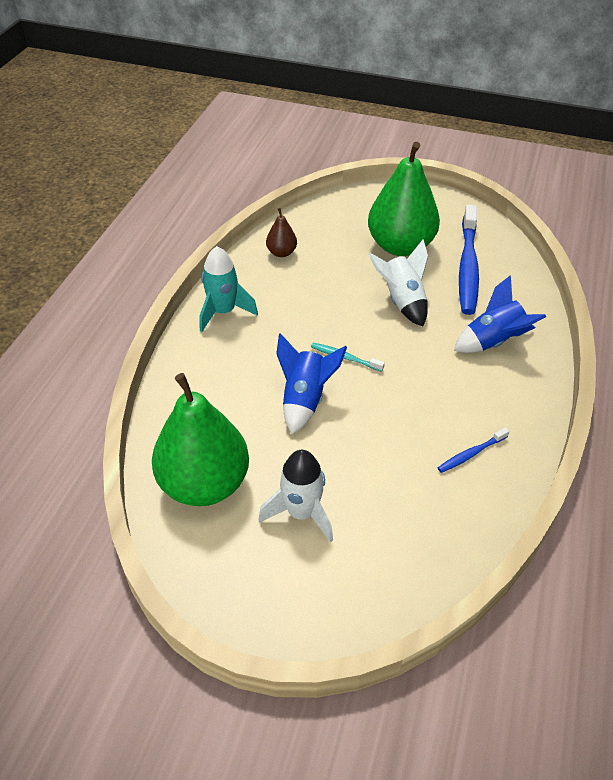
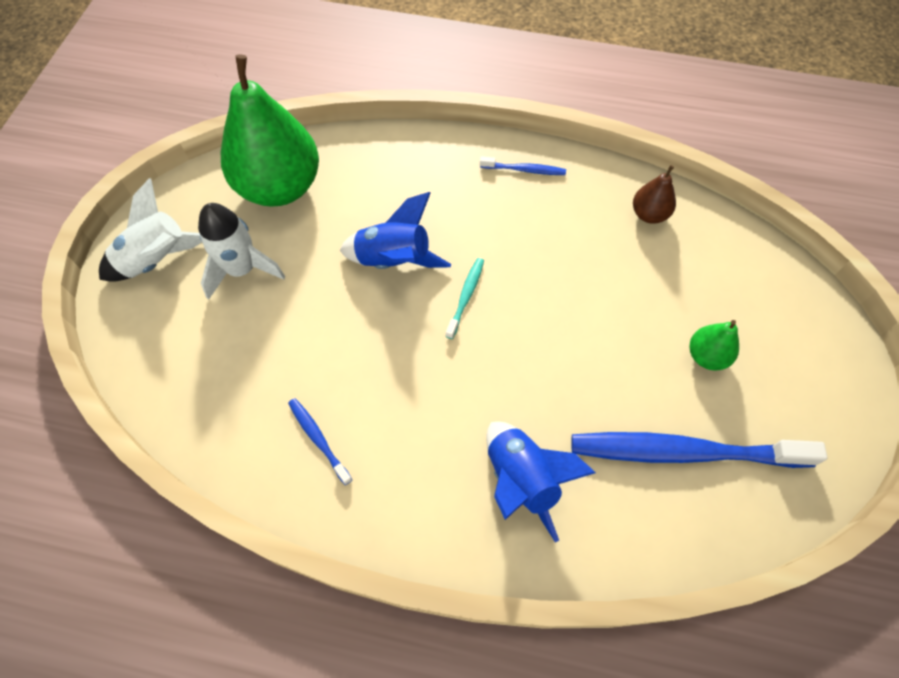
camera: 85 degrees right, 15 degrees up
(223, 312) = (524, 170): turquoise rocket -> blue toothbrush
(400, 246) = (706, 356): green pear -> green pear, size x0.44
(402, 301) = (583, 359): white rocket -> white rocket (157, 260)

